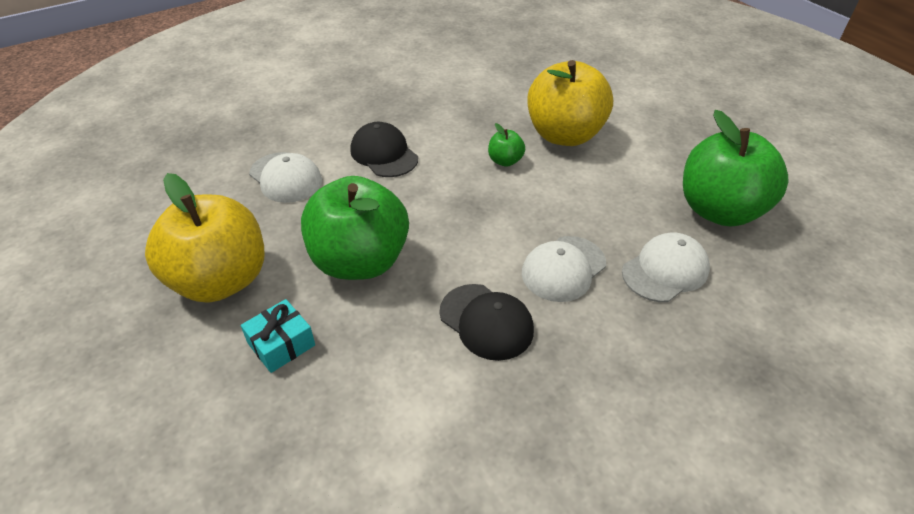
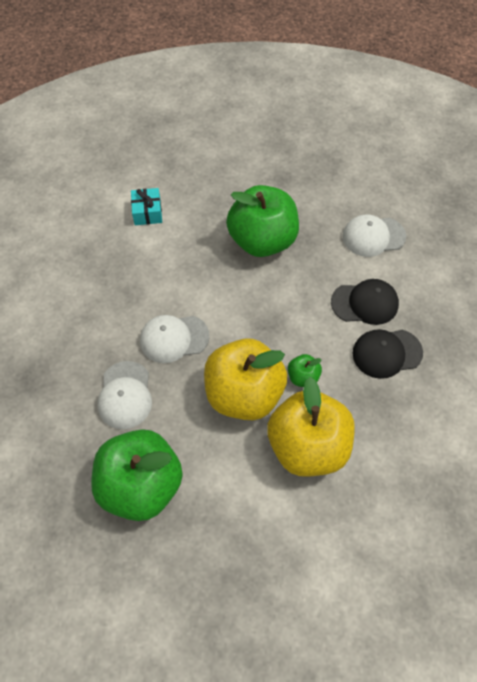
camera: 125 degrees right, 15 degrees up
(221, 280) = (294, 177): yellow apple -> yellow apple (244, 394)
(281, 344) = (228, 186): turquoise gift -> turquoise gift (147, 212)
(486, 321) = (170, 275): black cap -> black cap (386, 353)
(563, 268) = (174, 338): white cap -> white cap turned 90 degrees counterclockwise

